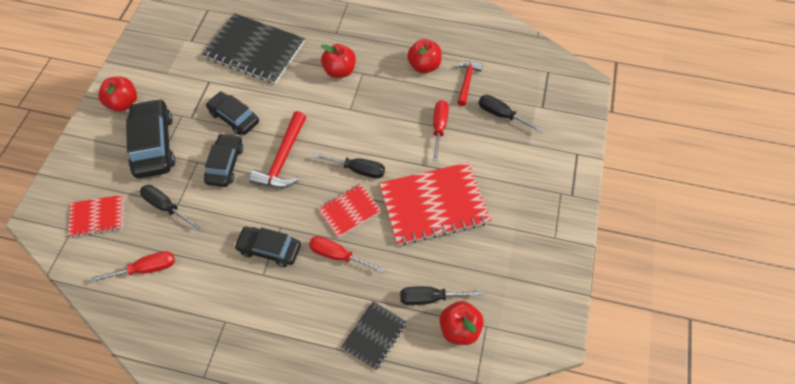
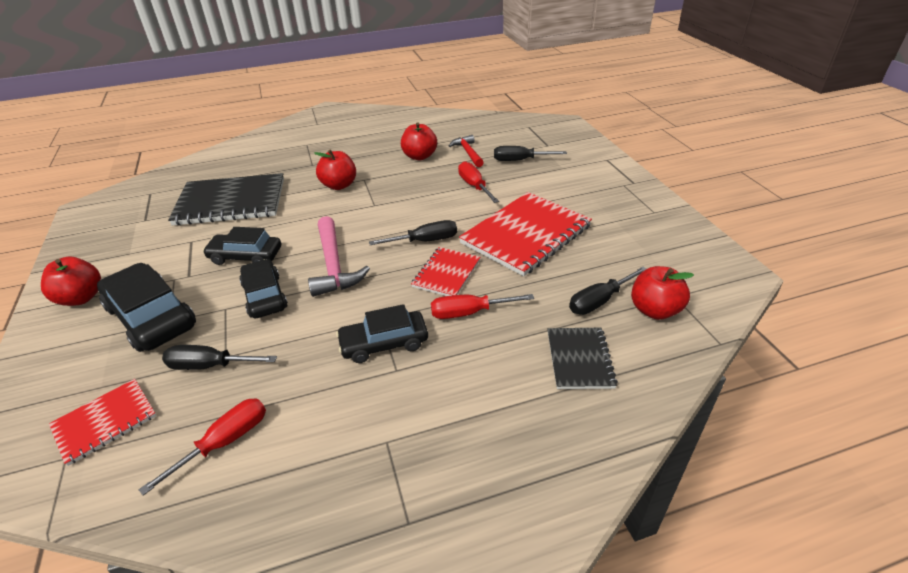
camera: 30 degrees left, 20 degrees down
(283, 159) = (334, 265): red hammer -> pink hammer

